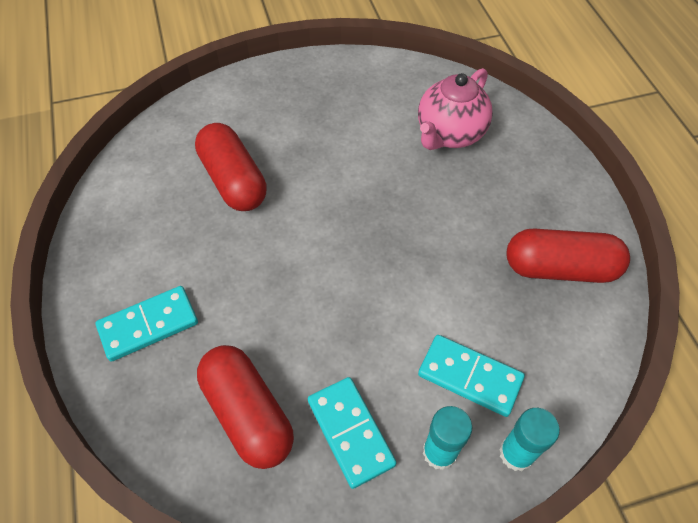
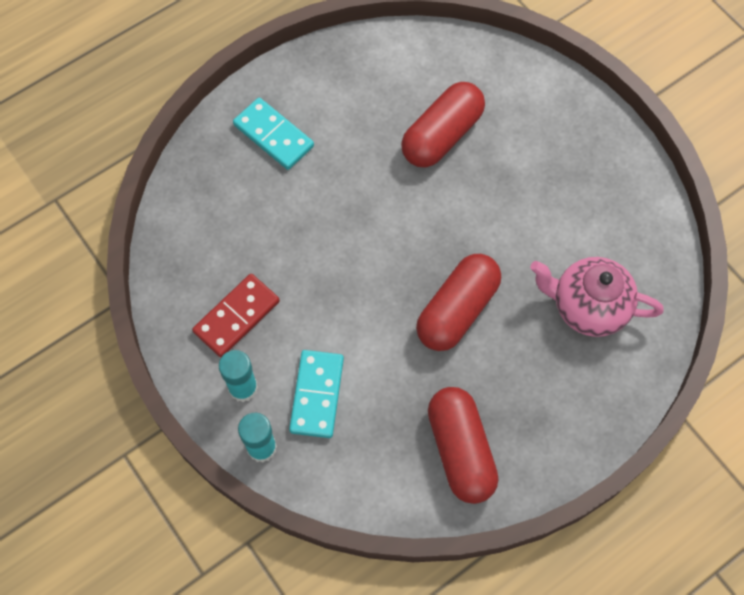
camera: 70 degrees right, 10 degrees up
(247, 414) = (226, 237): red capsule -> red capsule (457, 310)
(350, 432) = (236, 316): turquoise domino -> red domino

